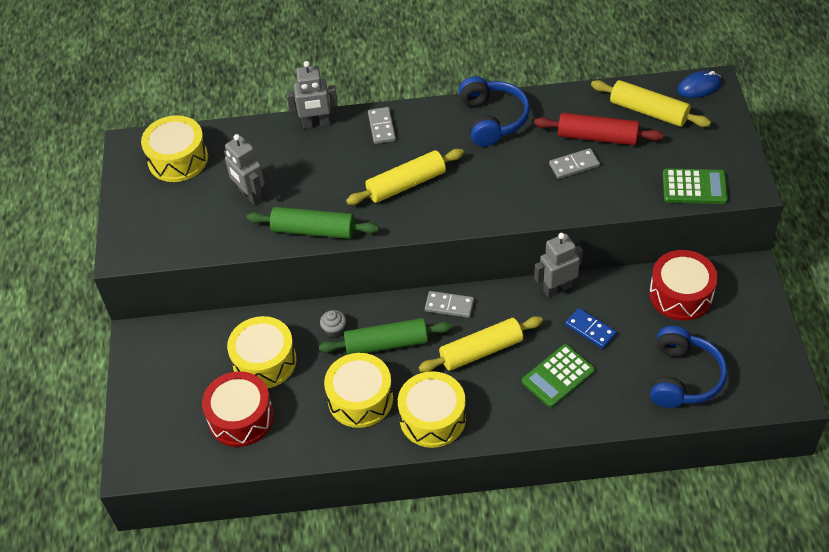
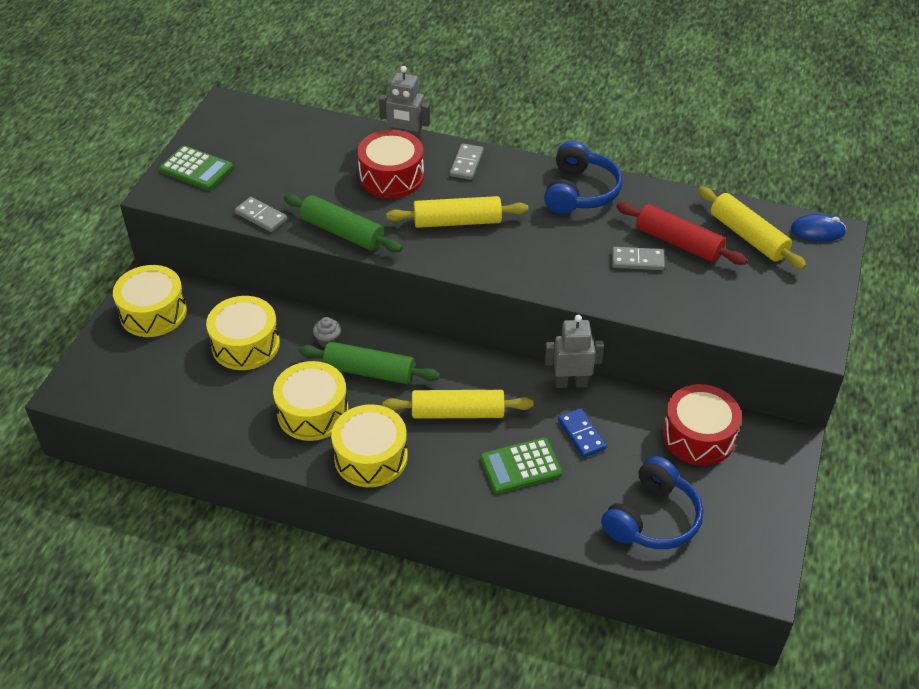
camera: 20 degrees right, 5 degrees down
(178, 159) = (260, 130): yellow drum -> yellow drum (153, 312)
(241, 418) = (192, 386): red drum -> red drum (391, 177)
(250, 196) = (304, 182): grey robot -> none
(449, 305) = (452, 359): grey domino -> grey domino (261, 216)
(694, 187) = (754, 324): green calculator -> green calculator (196, 169)

